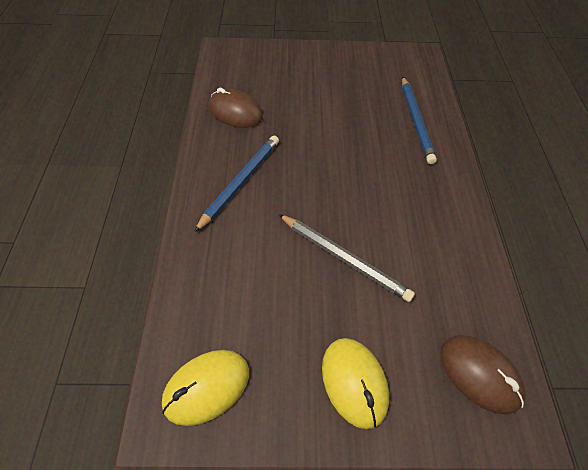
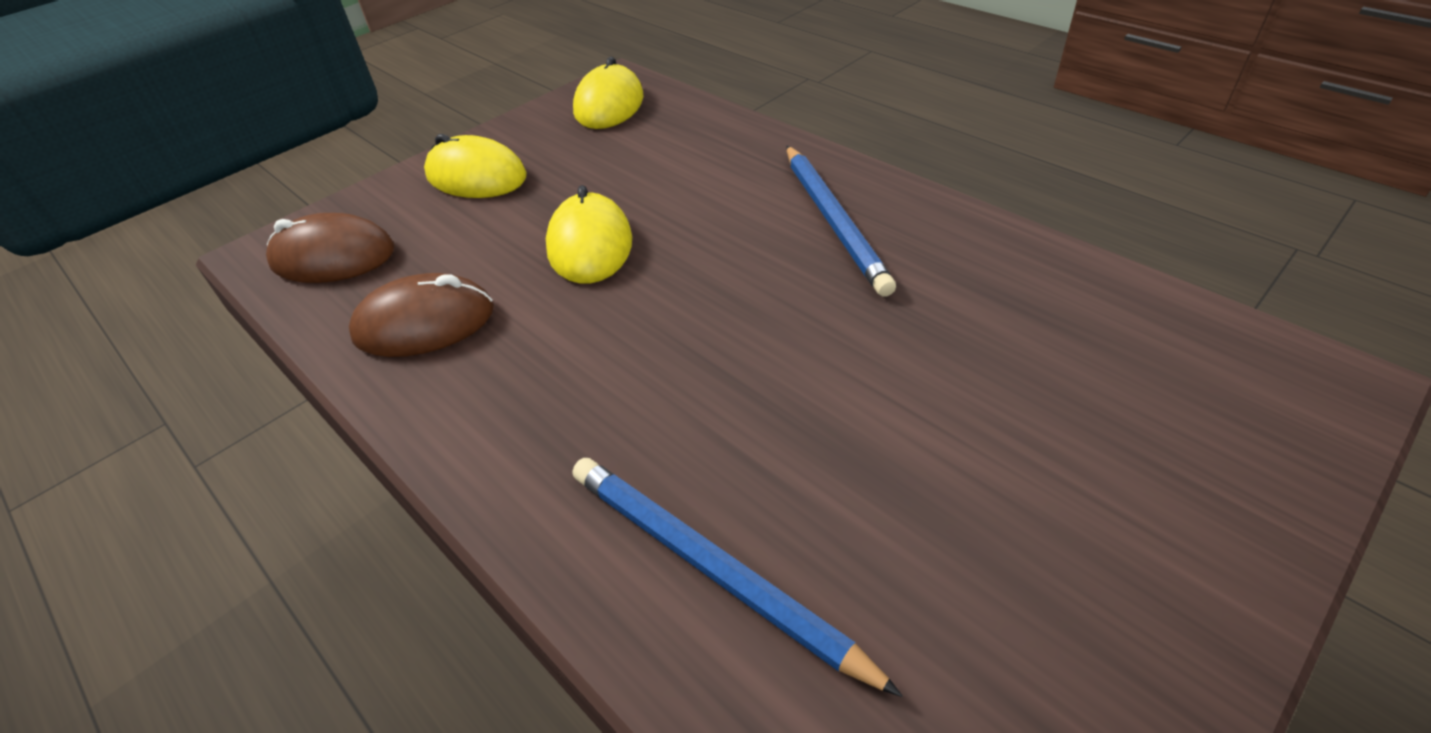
camera: 140 degrees right, 10 degrees down
(235, 112) = (1027, 290): brown mouse -> brown mouse (424, 323)
(344, 258) = (590, 245): grey pencil -> yellow mouse

